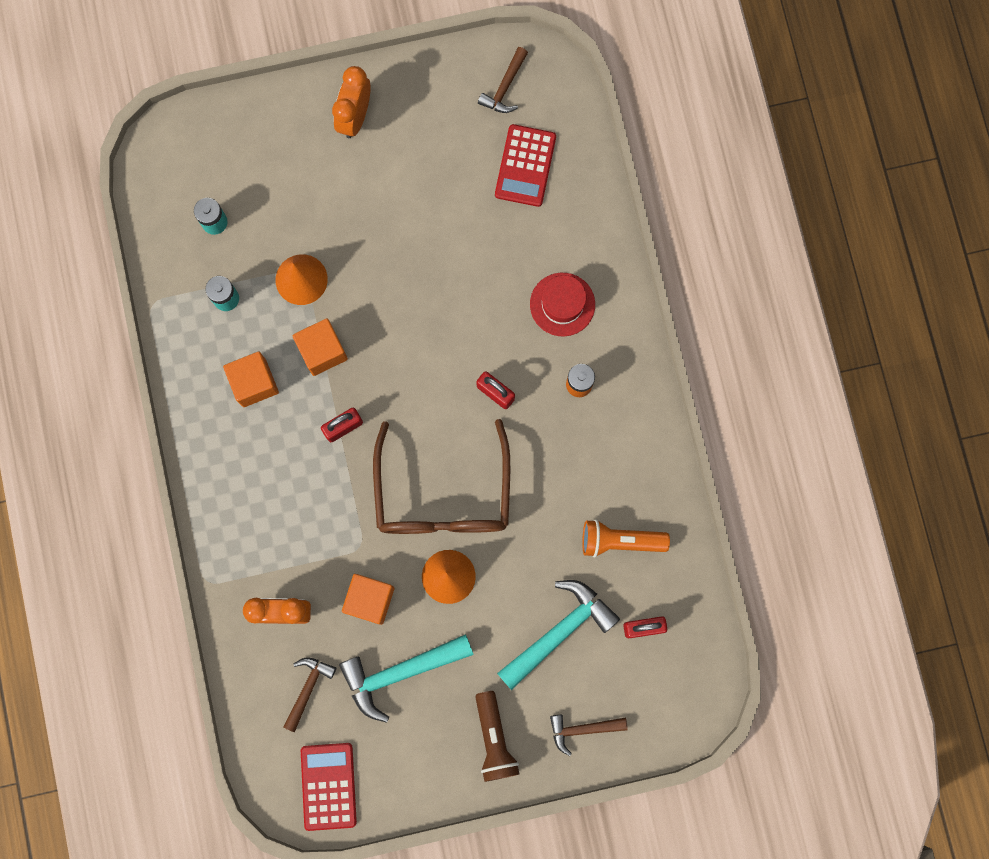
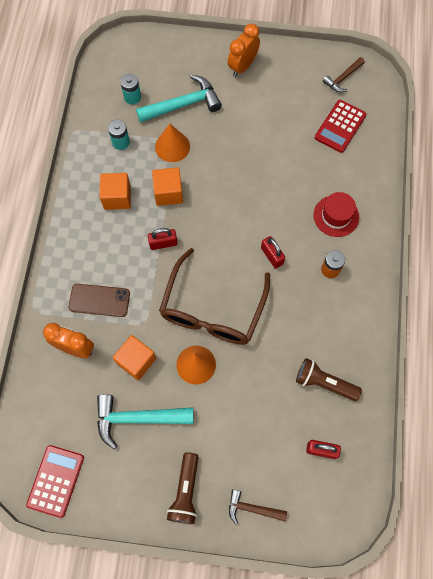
camera: 20 degrees right, 10 degrees down
(289, 537) = (99, 300): none -> brown phone
(308, 688) = (70, 406): brown hammer -> none
(560, 631) = (260, 430): turquoise hammer -> turquoise hammer (183, 104)
(620, 541) = (324, 383): orange flashlight -> brown flashlight

